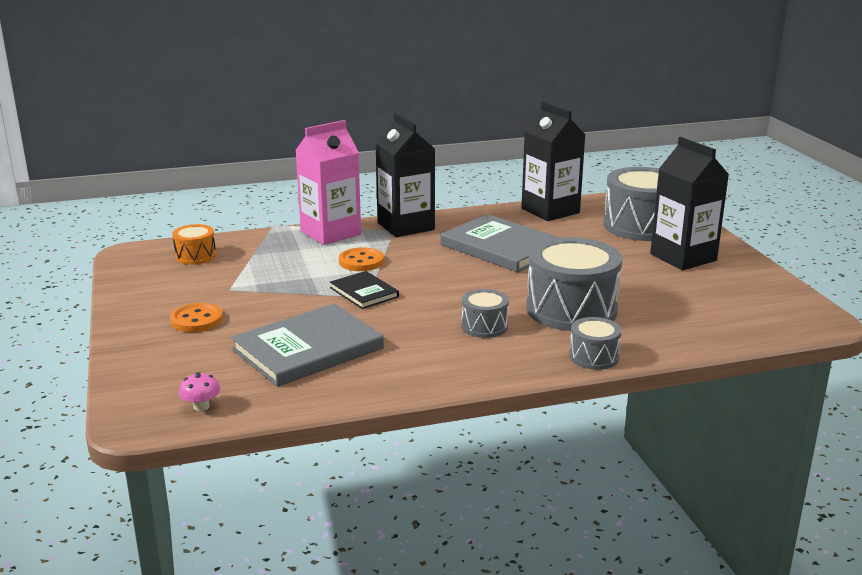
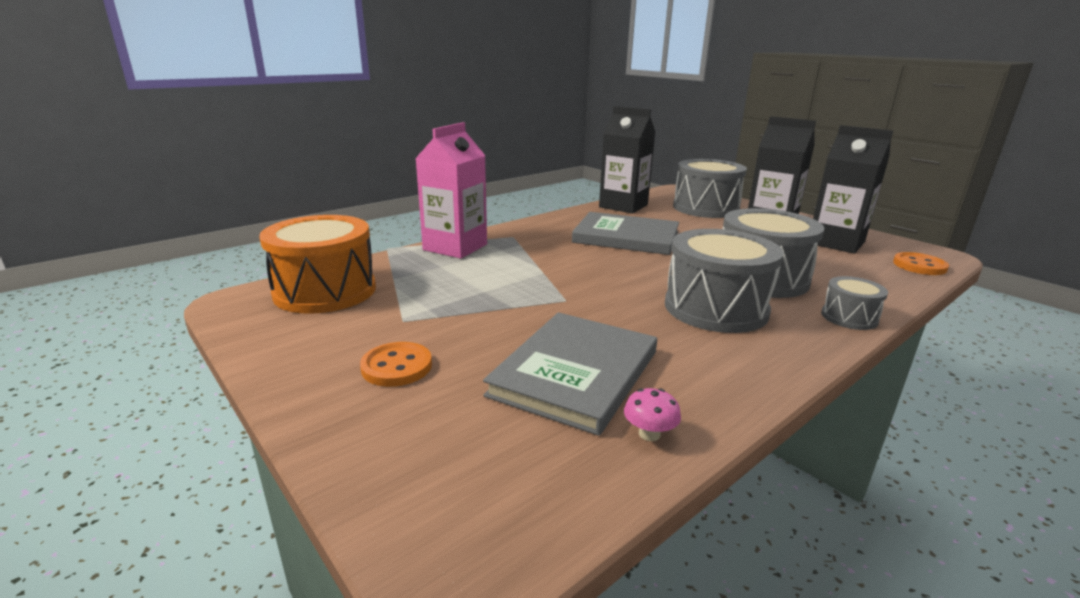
camera: 25 degrees left, 0 degrees up
(195, 256) = (325, 291): orange drum -> orange drum, size x2.01
(201, 406) = (530, 502): pink mushroom -> pink mushroom (649, 434)
(361, 261) = (517, 268): orange button -> orange button (919, 266)
(364, 292) = (557, 296): black book -> none
(405, 226) = (520, 232): black carton -> black carton (836, 243)
(484, 326) = (715, 308): grey drum -> grey drum, size x2.01

